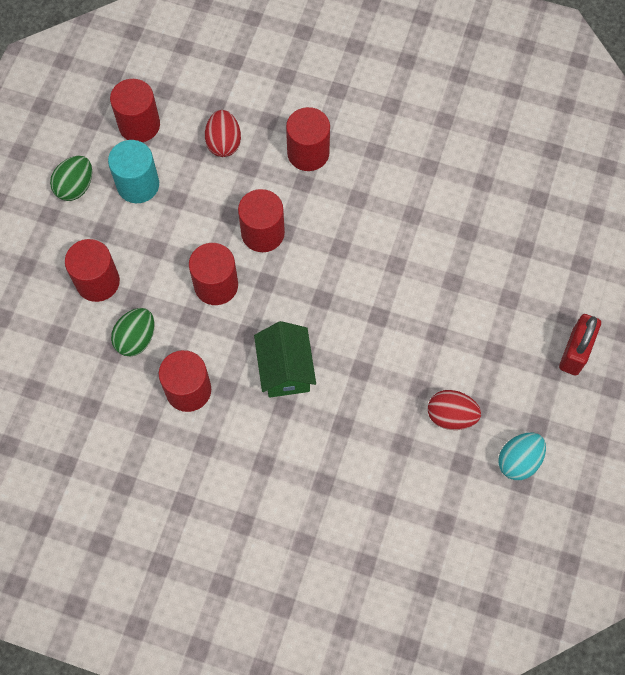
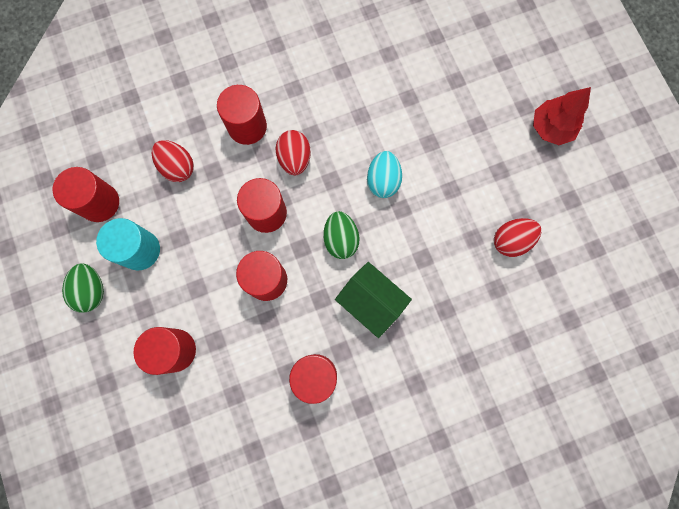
camera: 40 degrees left, 10 degrees up
(136, 339) = (243, 370): green egg -> green egg (340, 239)
(324, 208) = (294, 159): none -> red egg
(518, 461) = (580, 235): turquoise egg -> turquoise egg (383, 180)
(575, 352) = (551, 128): red padlock -> red tree

